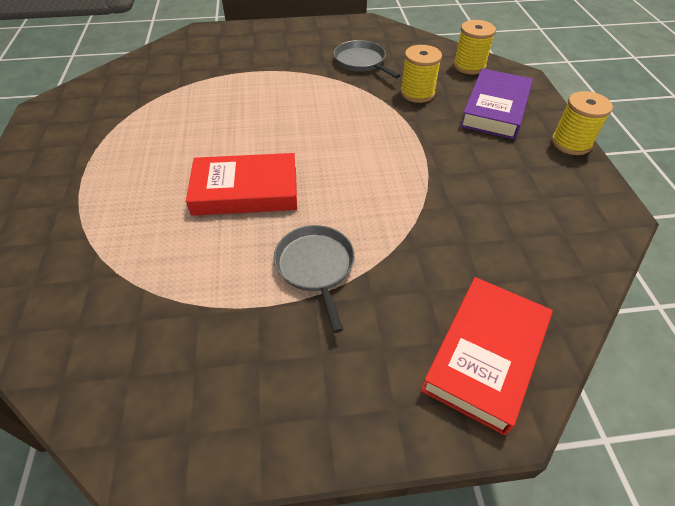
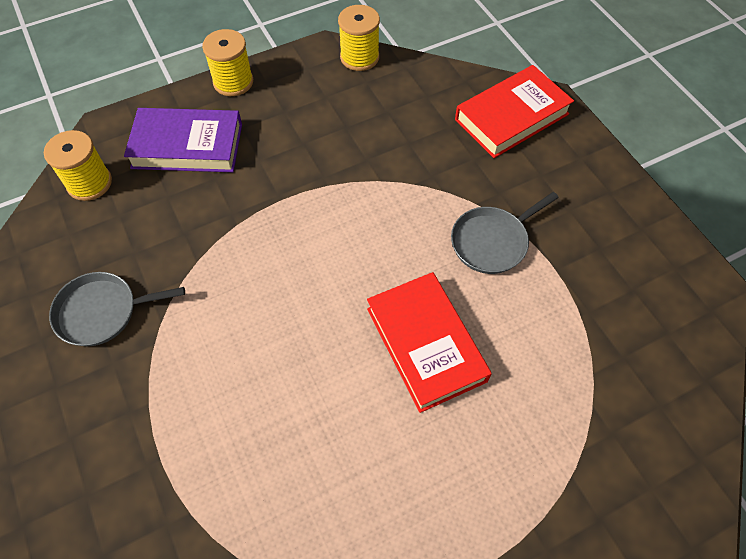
camera: 110 degrees left, 10 degrees up
(361, 62) = (101, 312): grey pan -> grey pan turned 45 degrees clockwise
(417, 93) = (172, 226): yellow spool -> yellow spool (359, 57)
(485, 355) = (512, 117): red book -> red book turned 45 degrees counterclockwise

